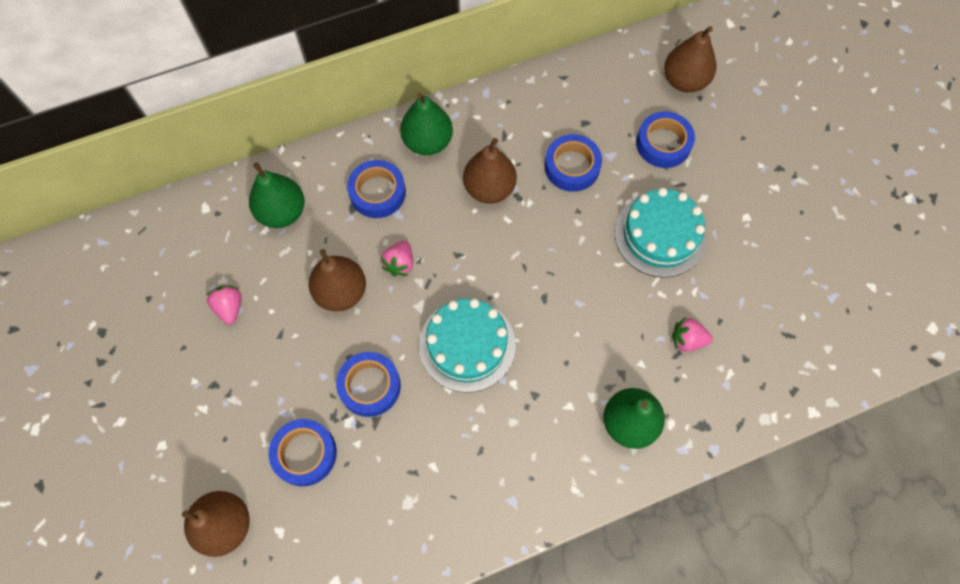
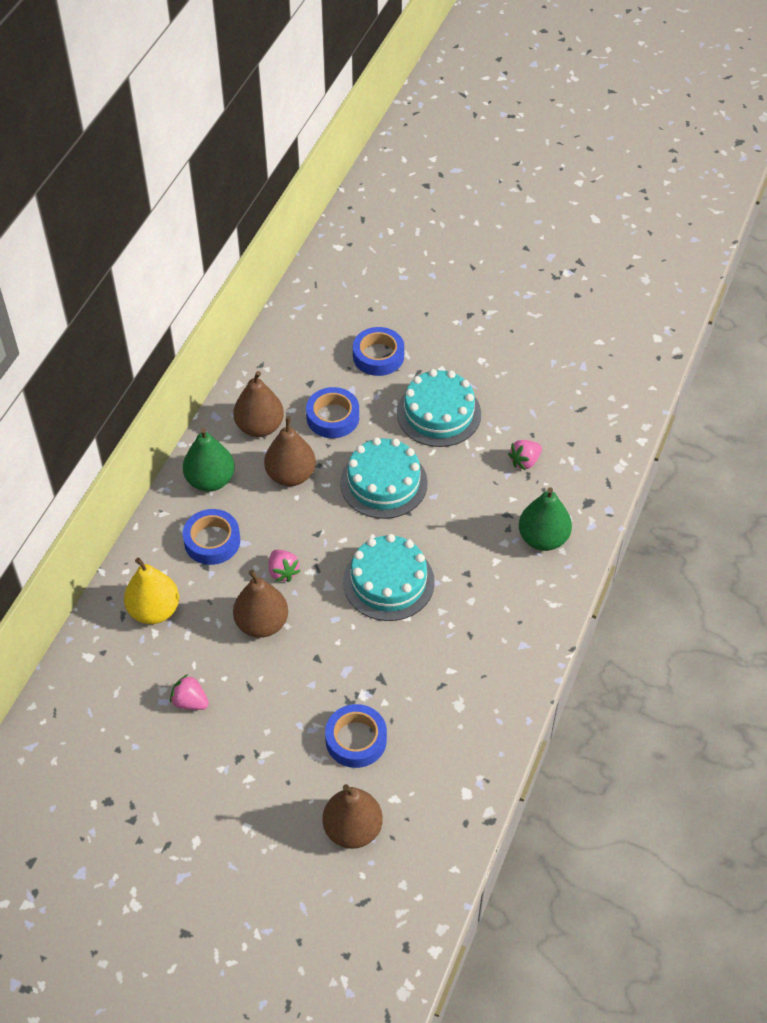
camera: 45 degrees left, 15 degrees down
(282, 212) = (154, 610): green pear -> yellow pear
(370, 386) = (352, 662): blue tape -> none
(552, 257) = (383, 483): none -> turquoise cake
(684, 81) = (348, 306): brown pear -> brown pear (259, 427)

